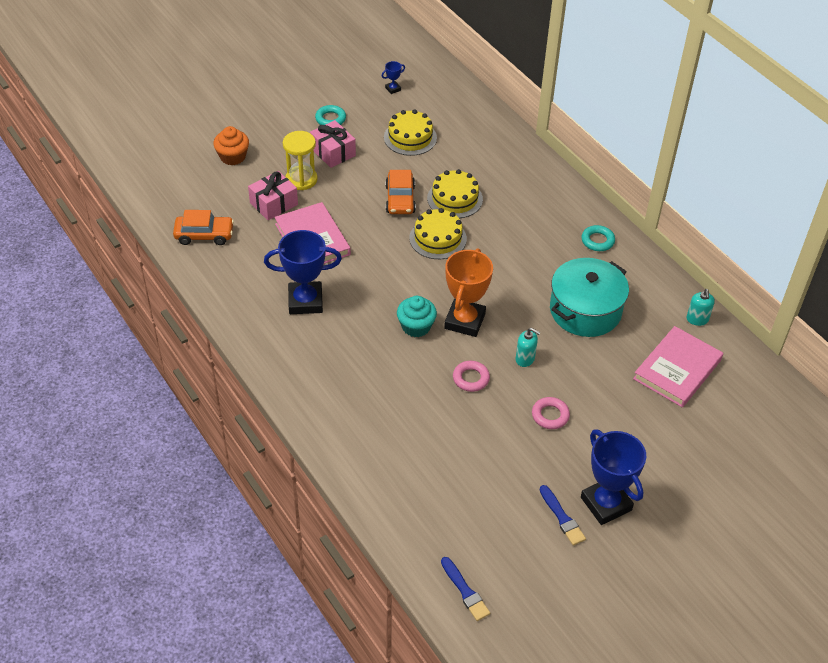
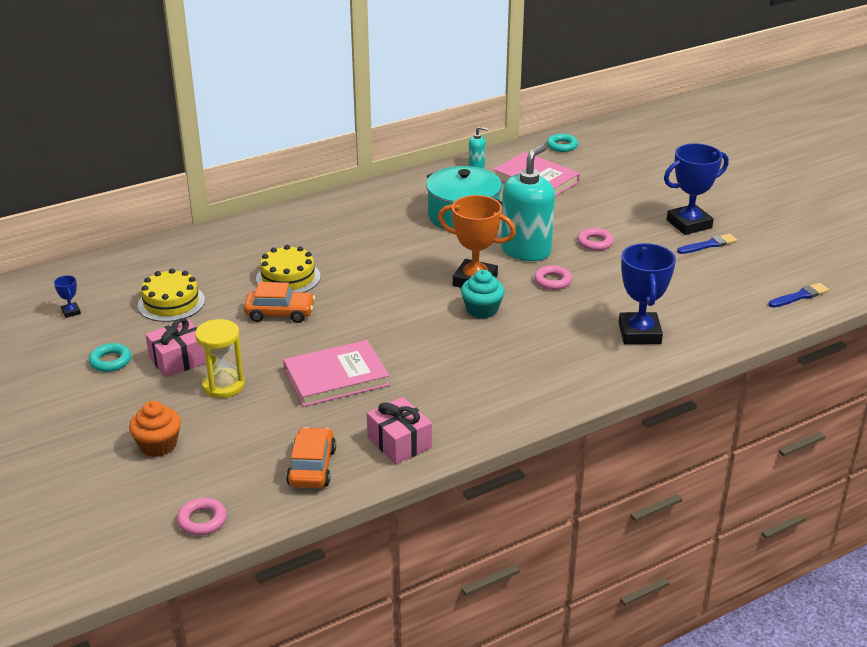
camera: 85 degrees left, 15 degrees down
(154, 188) = (202, 520): none -> pink ring
(274, 204) = (264, 408): pink gift -> pink gift (399, 442)
(305, 301) = (440, 383): blue trophy -> blue trophy (639, 333)
(438, 238) = (350, 291): yellow cake -> none
(525, 359) = (526, 250): turquoise soap dispenser -> turquoise soap dispenser, size x2.27
(597, 241) = (369, 202): turquoise ring -> turquoise ring (562, 146)

